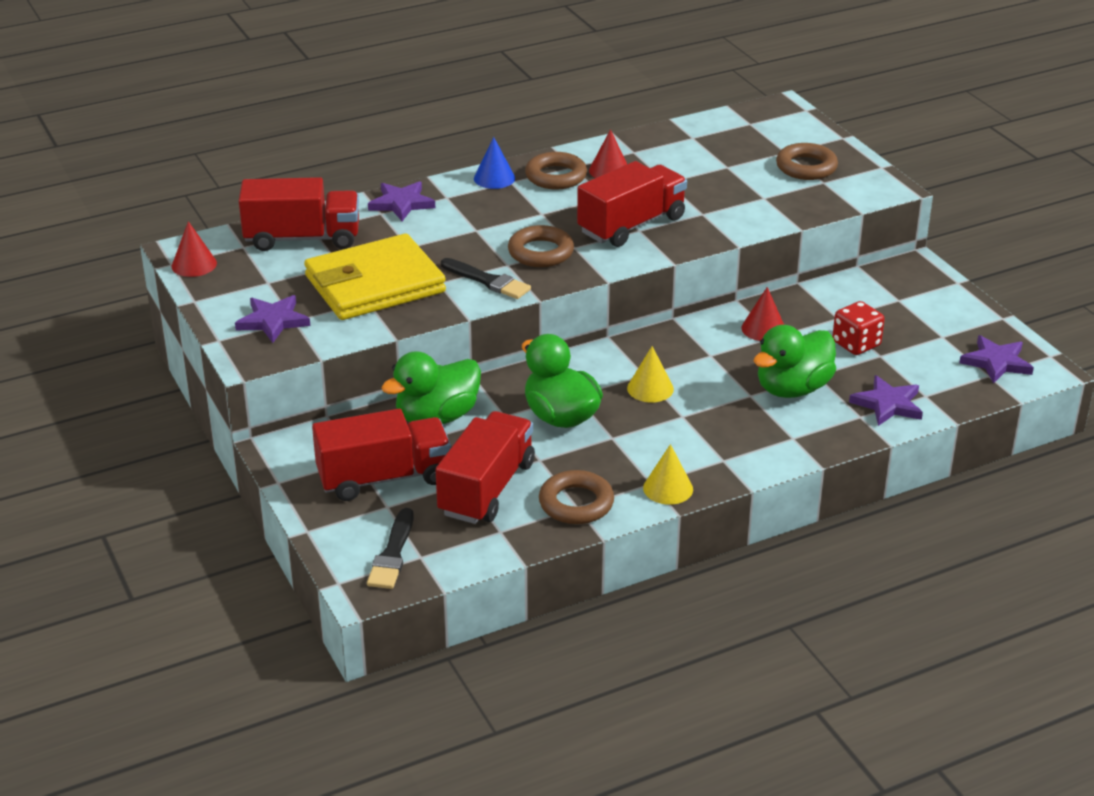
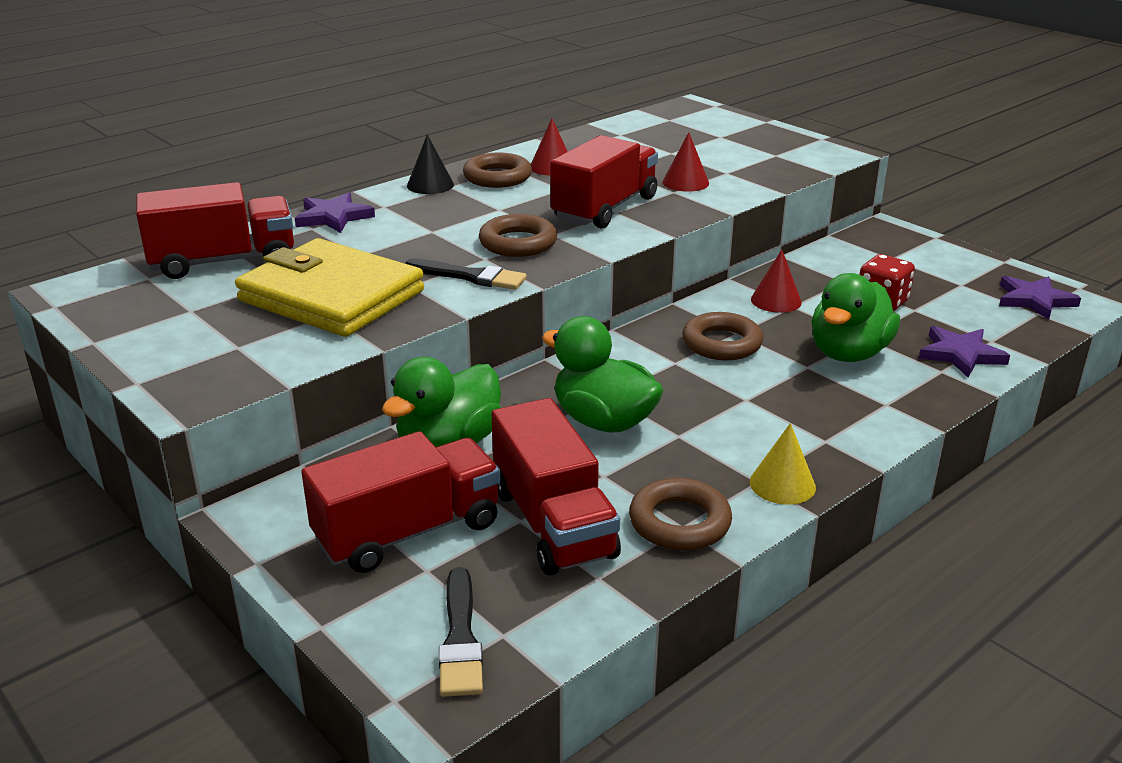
camera: 15 degrees left, 5 degrees down
(194, 264) = (85, 303): red cone -> red cone (685, 182)
(273, 321) = (209, 351): purple star -> none
(375, 284) = (331, 296): yellow wallet -> yellow wallet turned 75 degrees clockwise
(486, 488) = (553, 523): red truck -> red truck turned 150 degrees clockwise
(494, 178) = (430, 185): blue cone -> black cone
(650, 388) = (691, 375): yellow cone -> none
(806, 167) = (750, 145): brown ring -> brown ring (722, 343)

